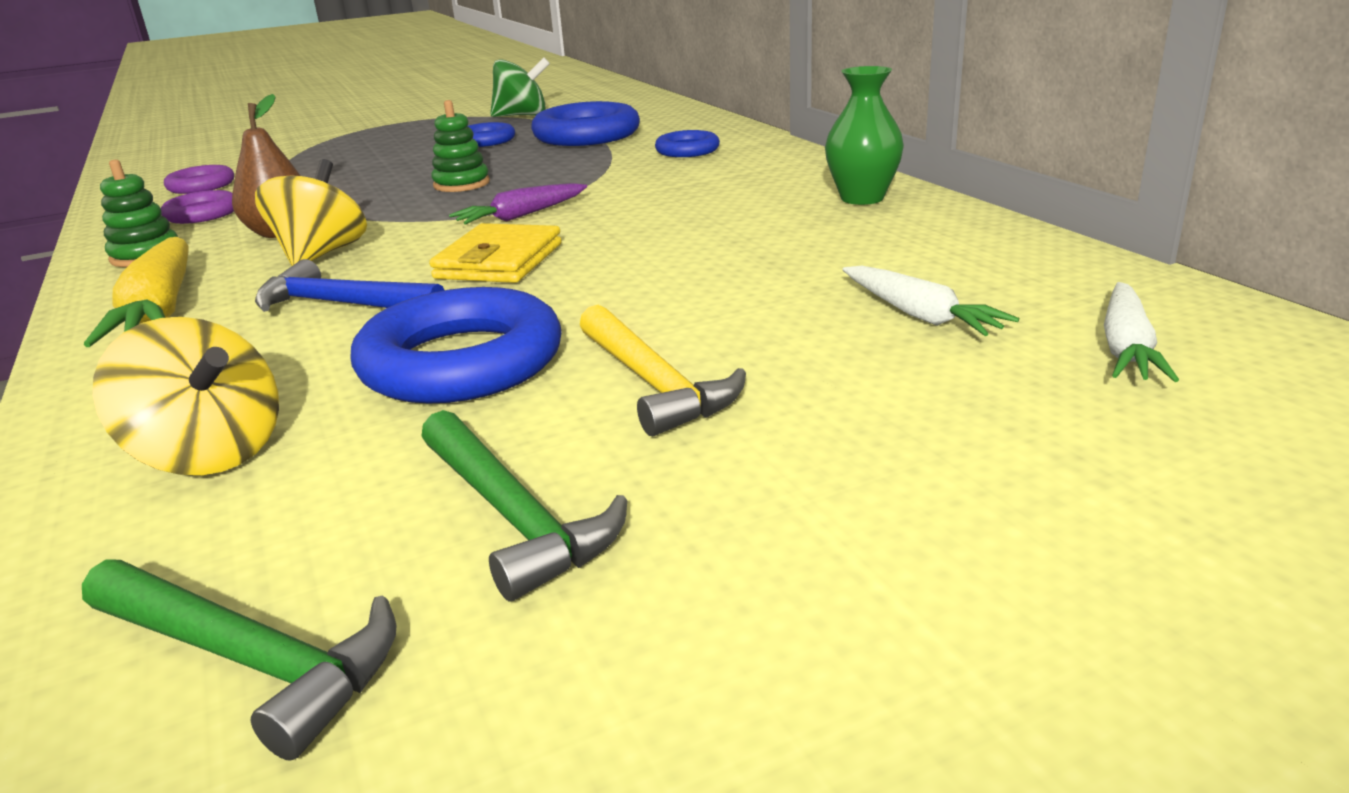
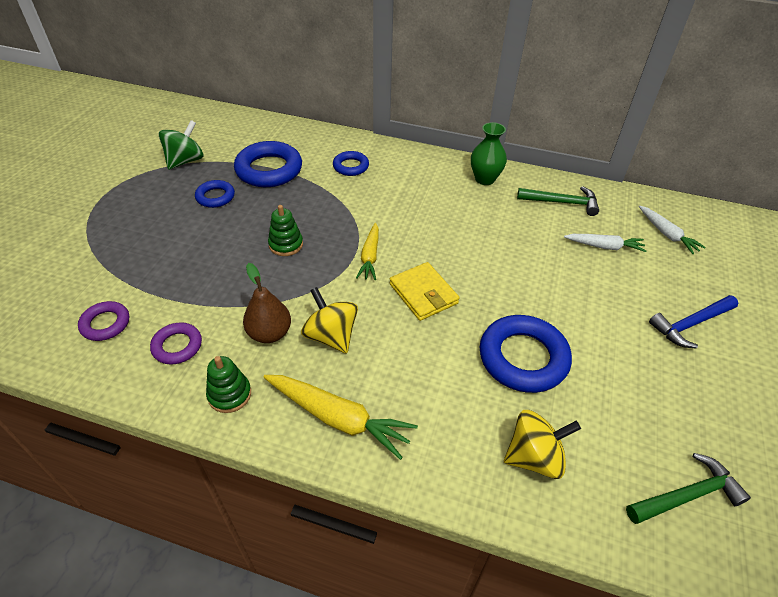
camera: 50 degrees left, 20 degrees up
(343, 305) = (415, 359): blue hammer -> blue hammer (691, 324)
(514, 516) = (653, 404): green hammer -> green hammer (562, 202)
(521, 216) = (370, 256): purple carrot -> yellow carrot
(654, 383) = (593, 327): yellow hammer -> none

